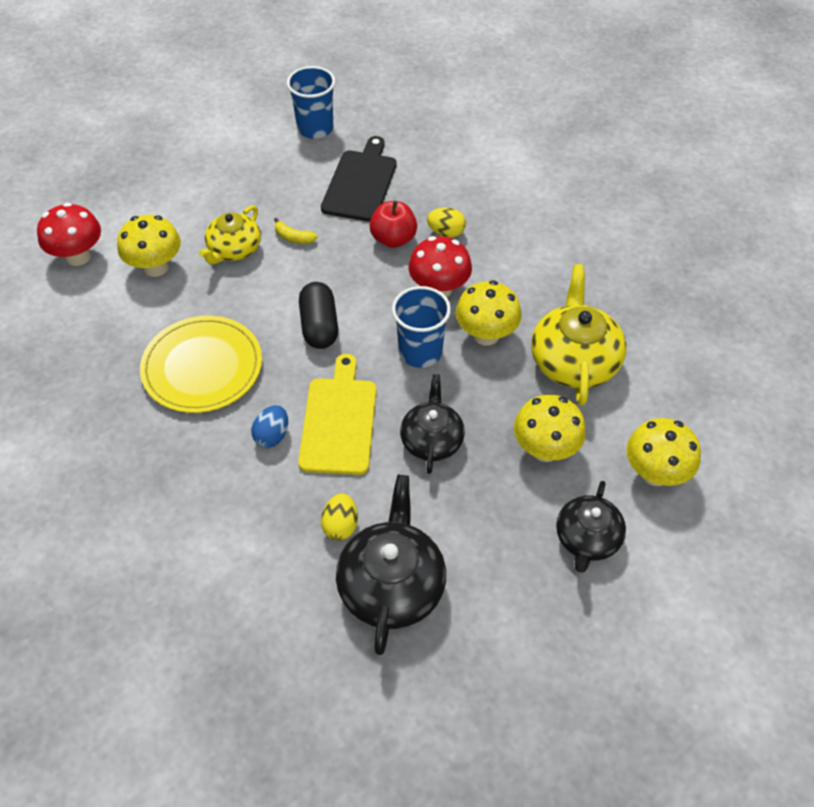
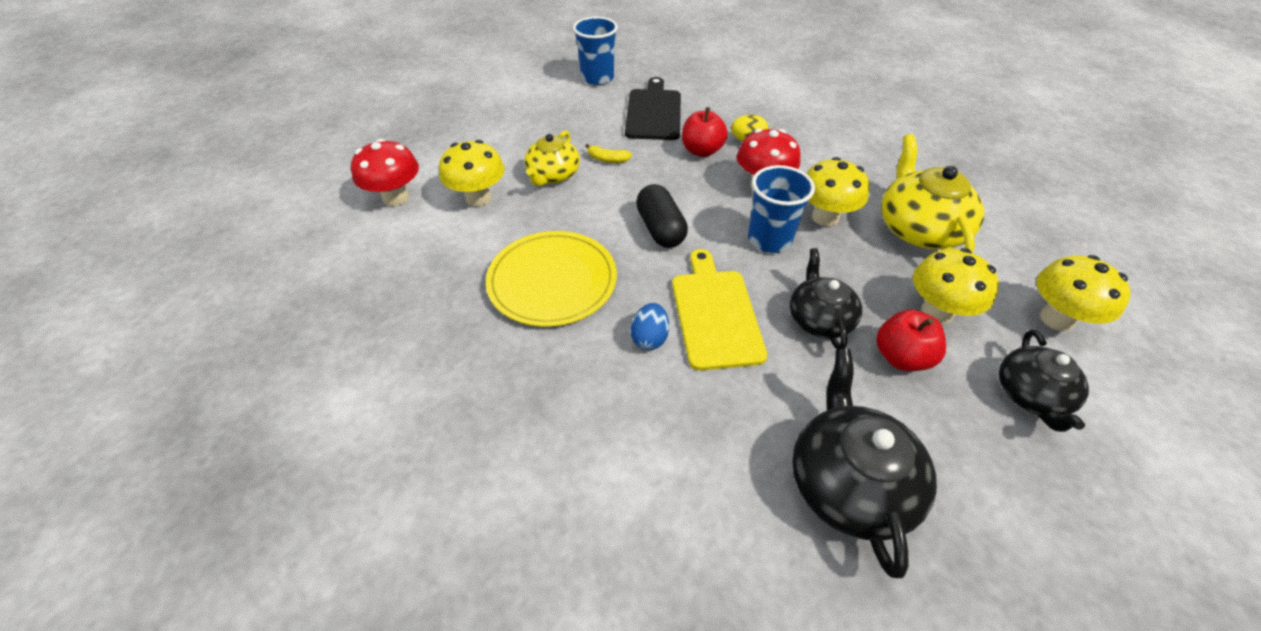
camera: 10 degrees left, 5 degrees down
(340, 526) = (762, 423): yellow egg -> none
(489, 487) = (901, 357): none -> red apple

